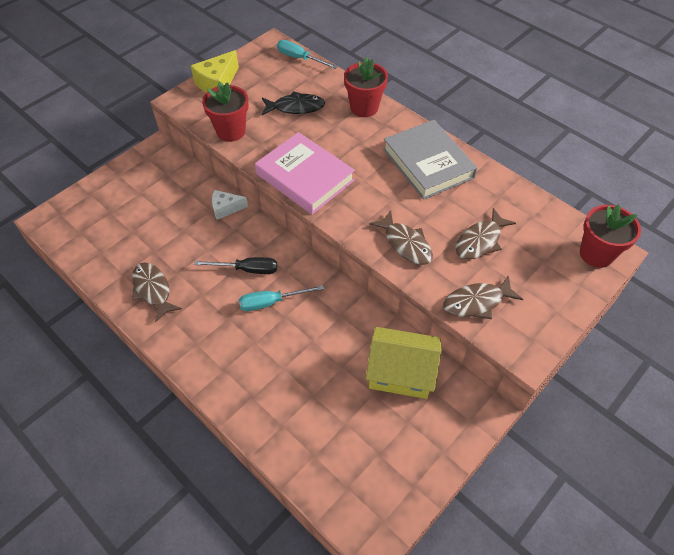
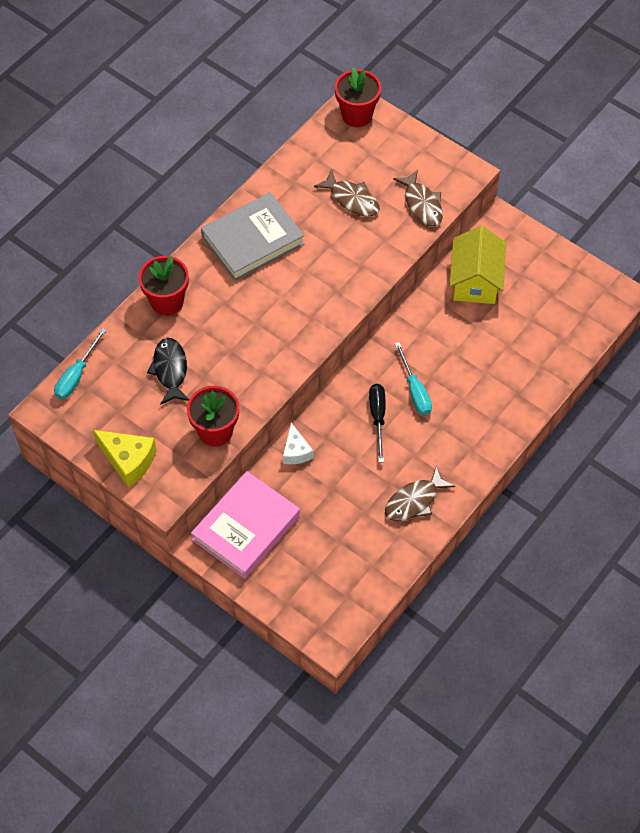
camera: 95 degrees left, 5 degrees up
(305, 177) = (282, 349): pink book -> pink book (246, 528)
(405, 244) = (362, 258): brown fish -> none

